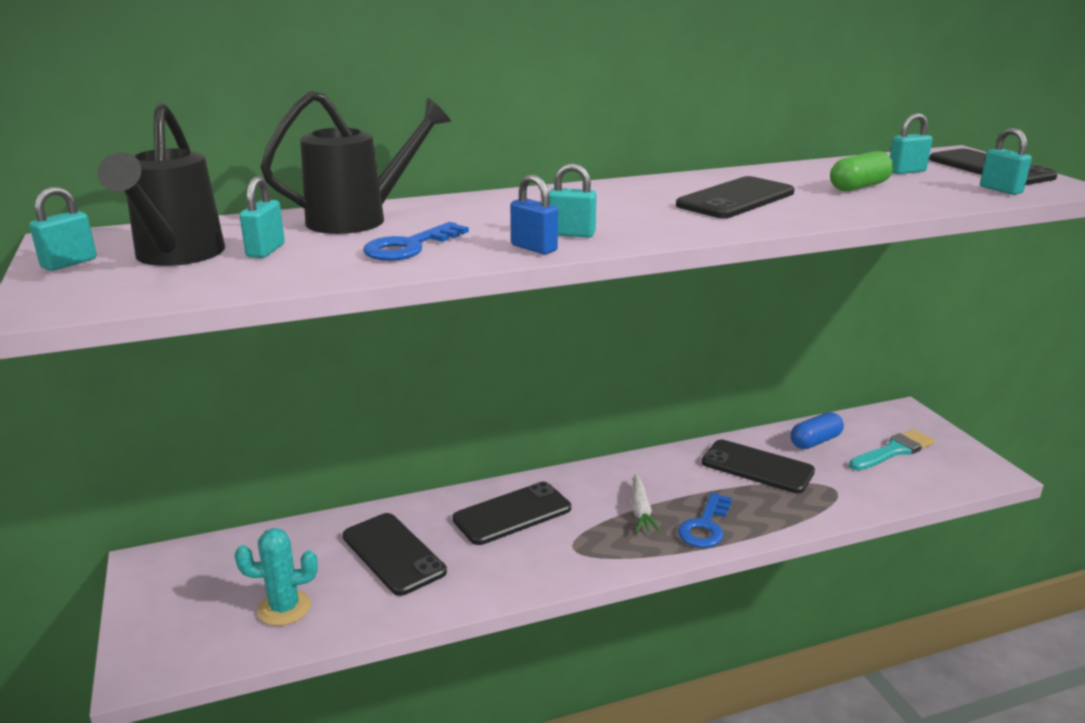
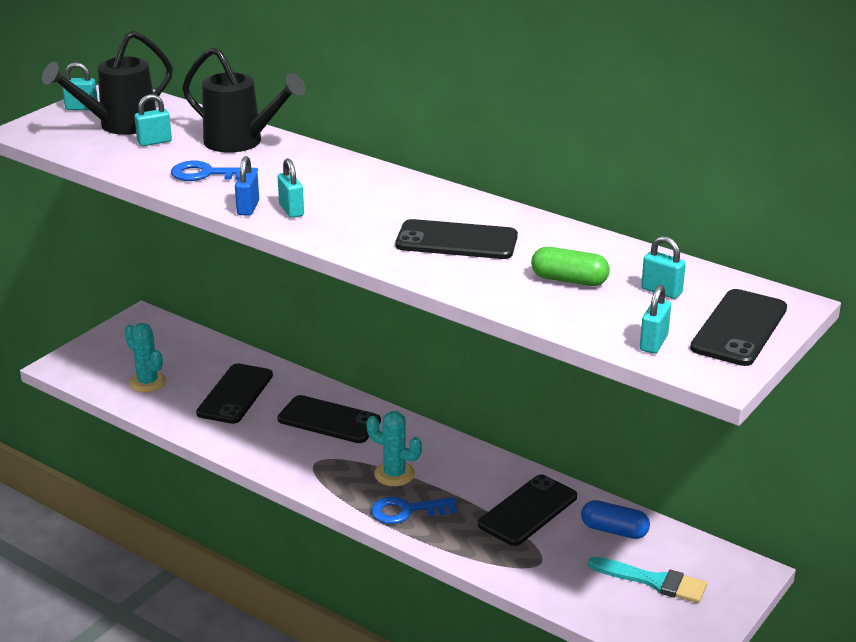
camera: 55 degrees right, 5 degrees up
(641, 511) = (394, 474): white carrot -> turquoise cactus
(757, 467) = (528, 511): black phone -> black phone turned 45 degrees clockwise

